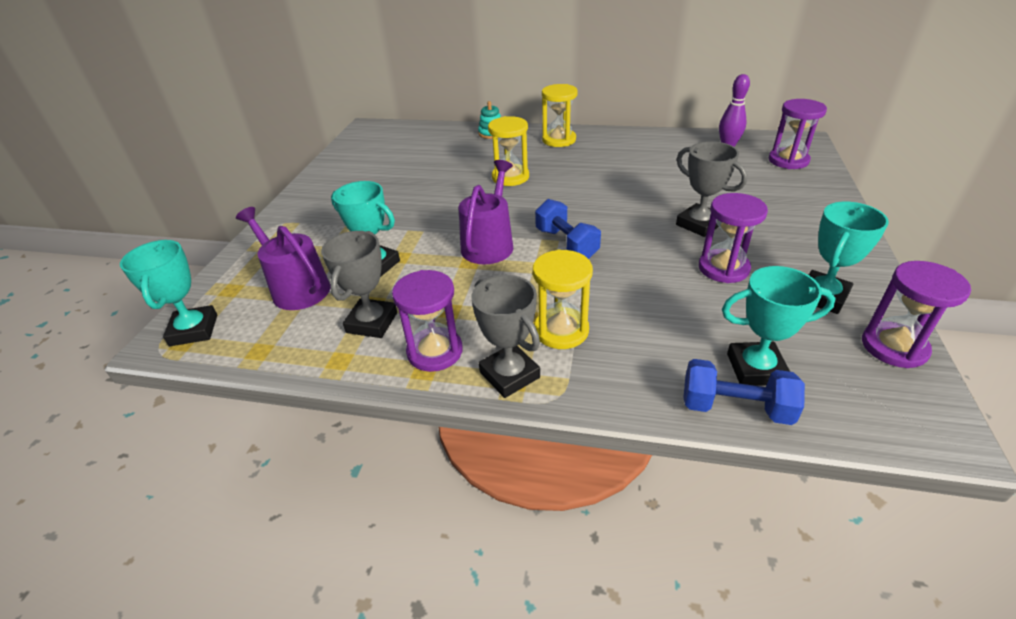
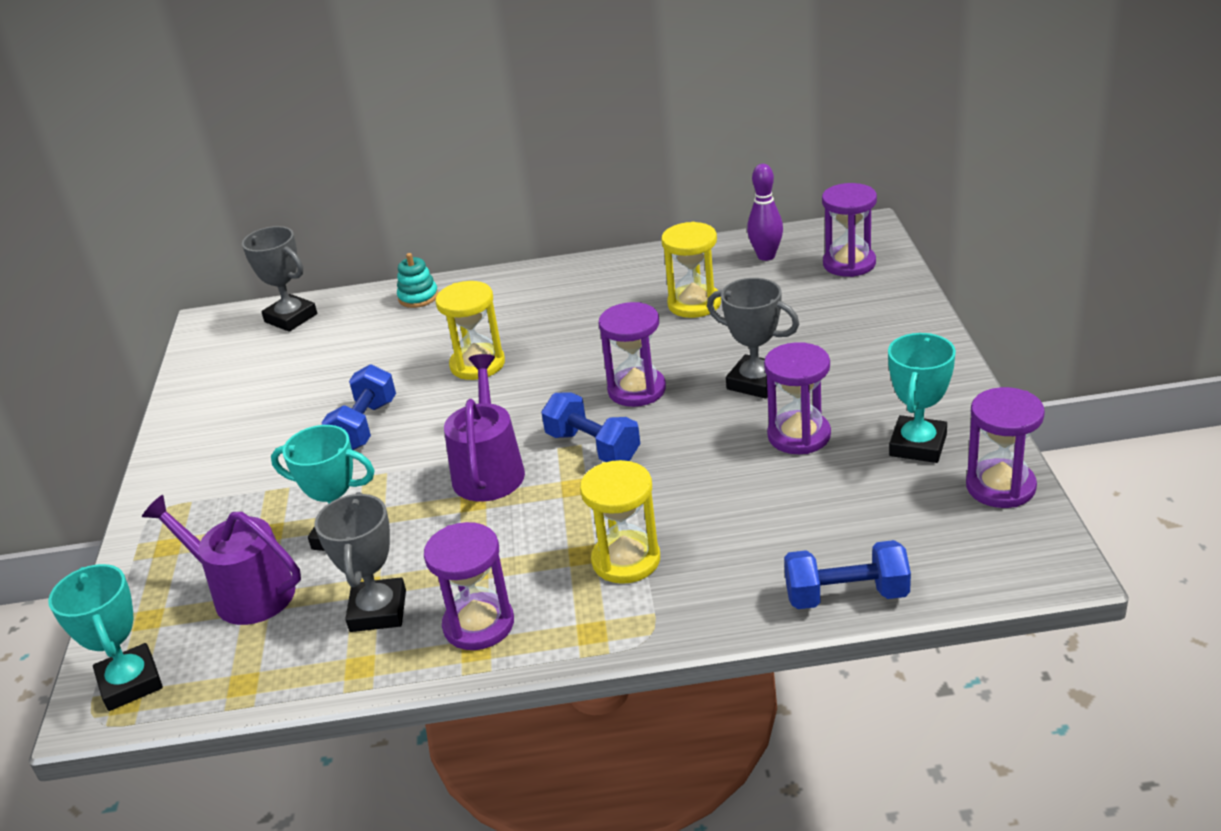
camera: 15 degrees left, 5 degrees down
(423, 200) = (364, 426): none -> blue dumbbell
(509, 375) = (583, 627): grey trophy -> grey trophy (291, 318)
(559, 140) = (526, 289): yellow hourglass -> yellow hourglass (694, 304)
(610, 213) = (637, 390): none -> purple hourglass
(755, 368) = (860, 548): turquoise trophy -> none

